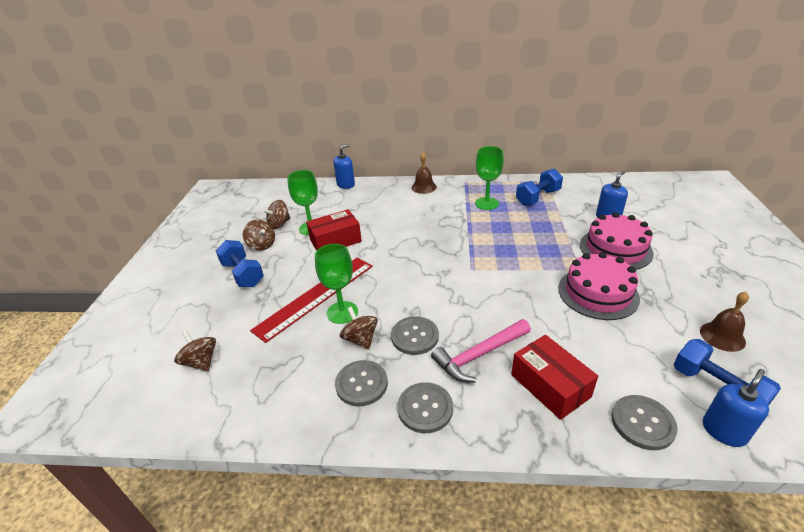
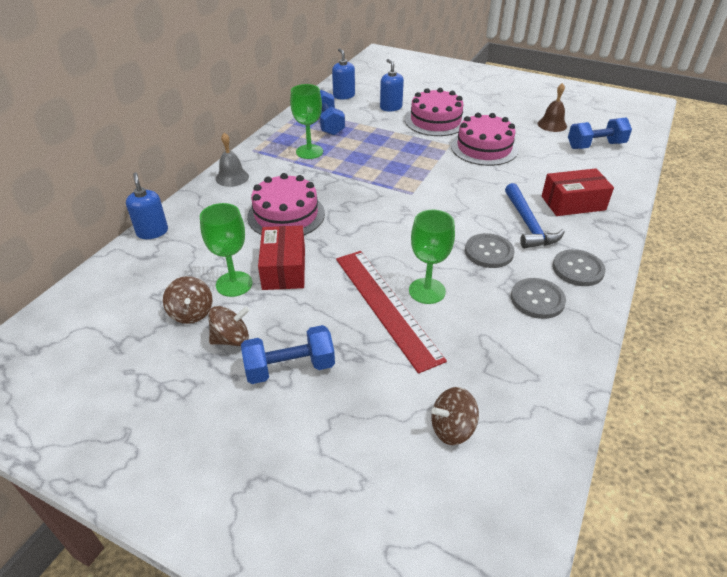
camera: 70 degrees left, 5 degrees up
(360, 339) = (475, 287): brown spinning top -> none
(395, 221) = (286, 215): none -> pink cake
(424, 187) = (232, 177): brown bell -> grey bell
(479, 355) = (528, 224): pink hammer -> blue hammer
(642, 423) = (616, 181): grey button -> none
(724, 431) = (628, 158): blue soap dispenser -> blue soap dispenser (344, 96)

